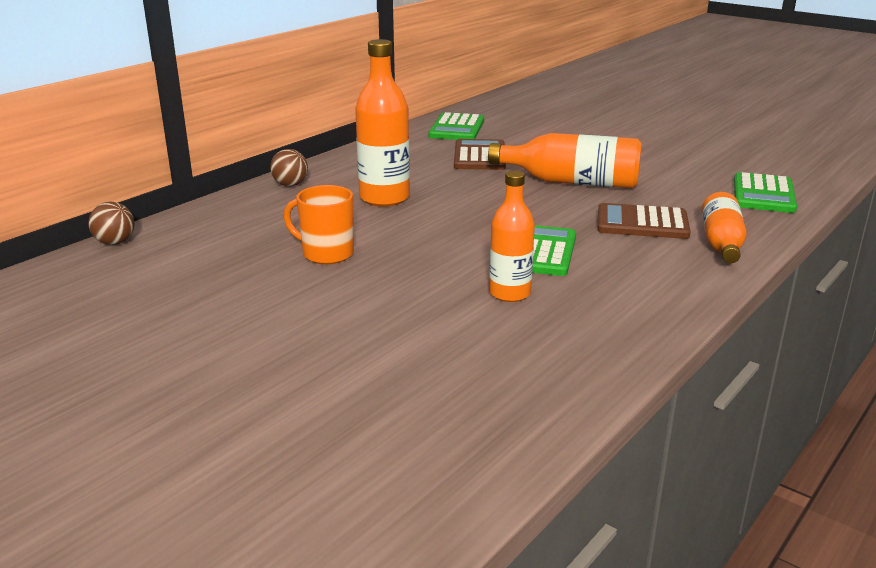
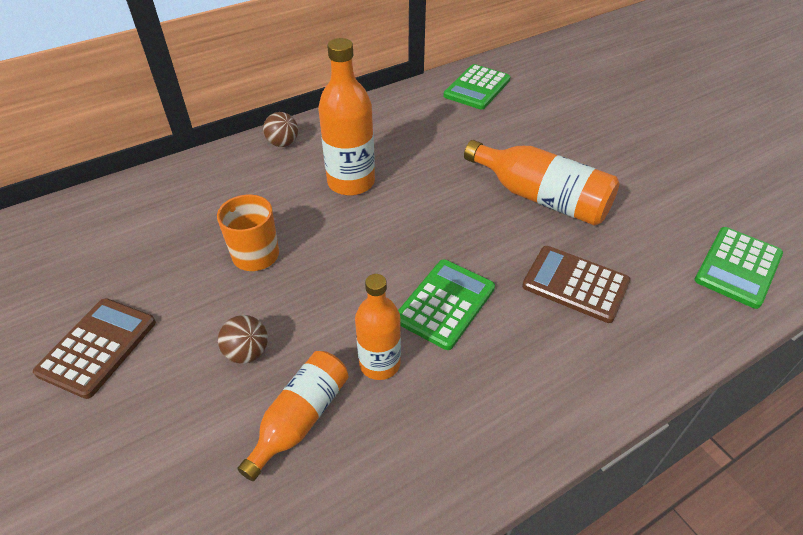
camera: 20 degrees right, 20 degrees up
(115, 242) = (103, 193): brown ball -> brown ball (247, 352)
(479, 156) = (474, 136): brown calculator -> brown calculator (98, 347)
(721, 243) = (641, 342): orange bottle -> orange bottle (300, 418)

